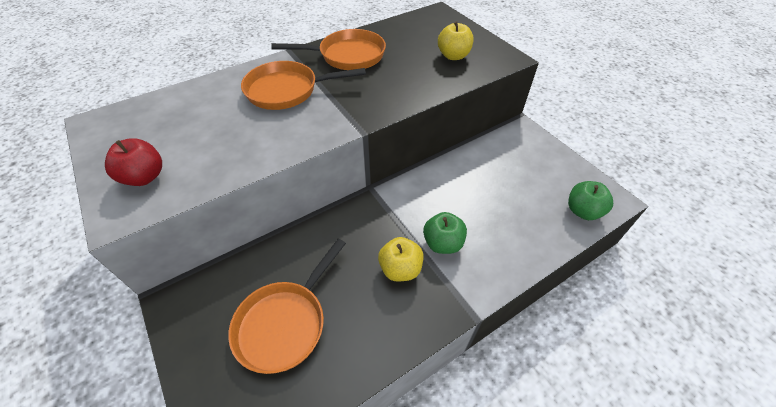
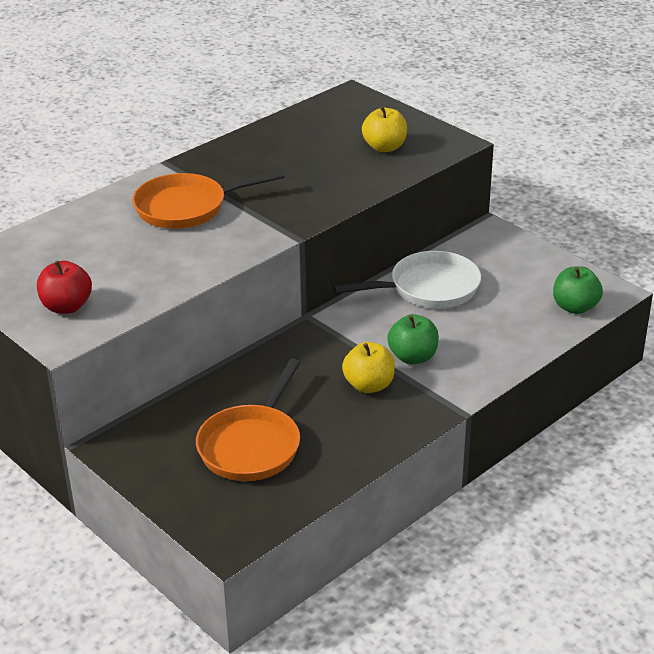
camera: 10 degrees left, 15 degrees down
(347, 56) = (246, 161): orange pan -> none
(467, 175) = (428, 288): none -> white pan

